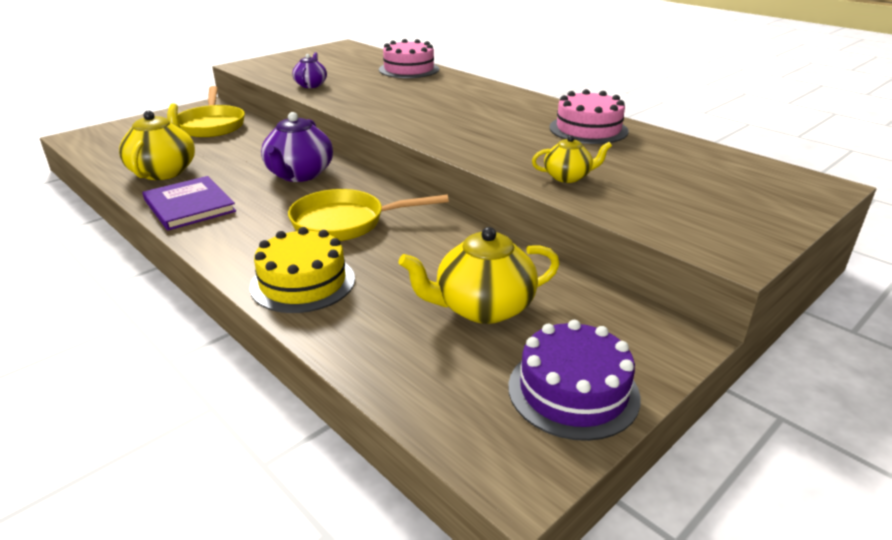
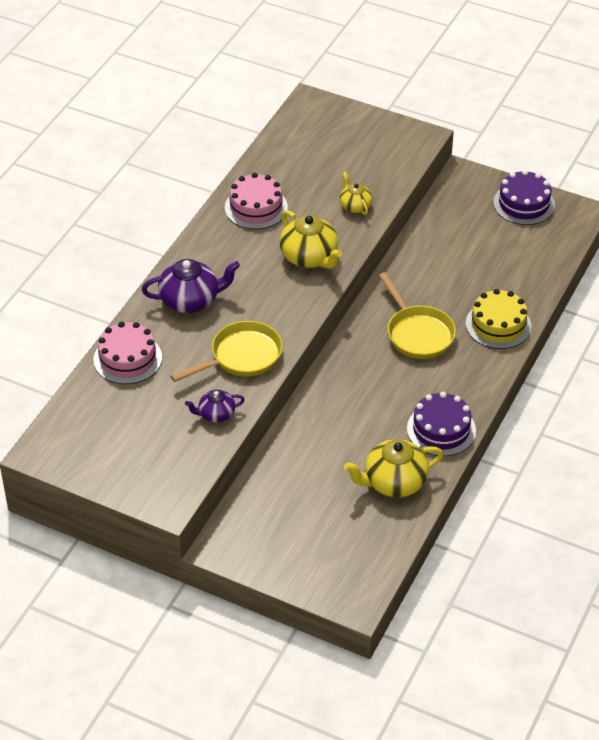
camera: 110 degrees left, 15 degrees up
(189, 206) = (441, 429): purple book -> purple cake
(212, 125) = (274, 510): yellow pan -> yellow pan (241, 357)
(299, 174) = (355, 391): purple teapot -> purple teapot (190, 300)
(483, 307) = (477, 245): yellow teapot -> yellow teapot (309, 257)

